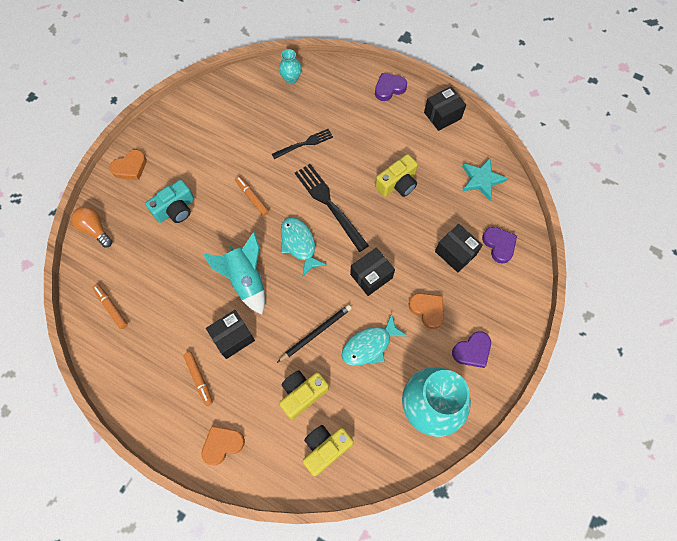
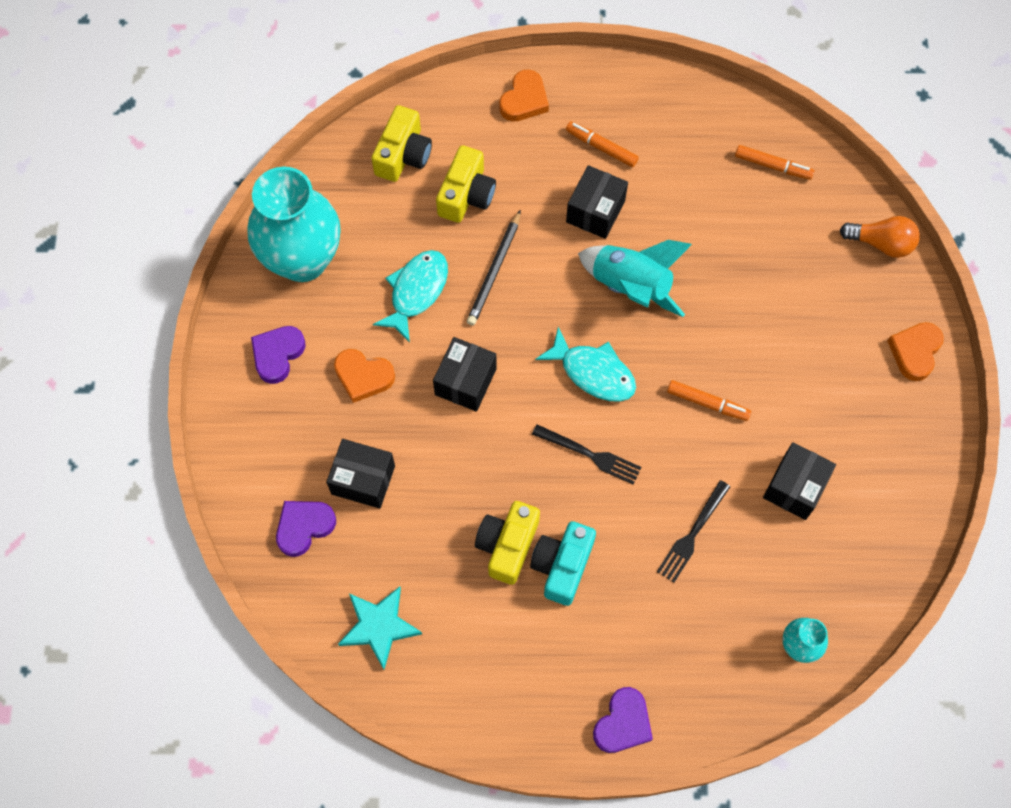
camera: 150 degrees right, 0 degrees up
(175, 209) = (799, 328): turquoise camera -> turquoise camera (562, 566)
(328, 203) = (591, 455): black fork -> black fork, size x0.61
(442, 115) = (502, 718): black box -> black box (795, 487)
(499, 245) = (304, 527): purple heart -> purple heart turned 105 degrees clockwise

